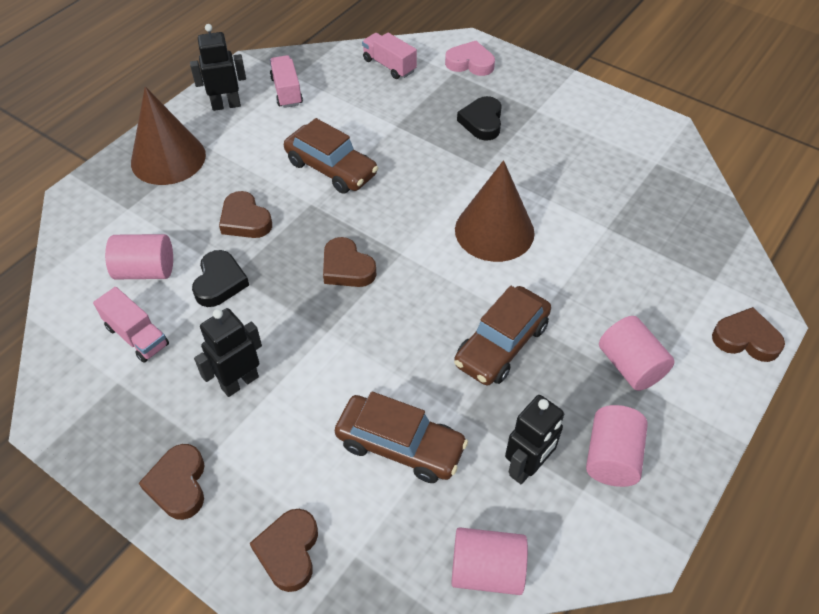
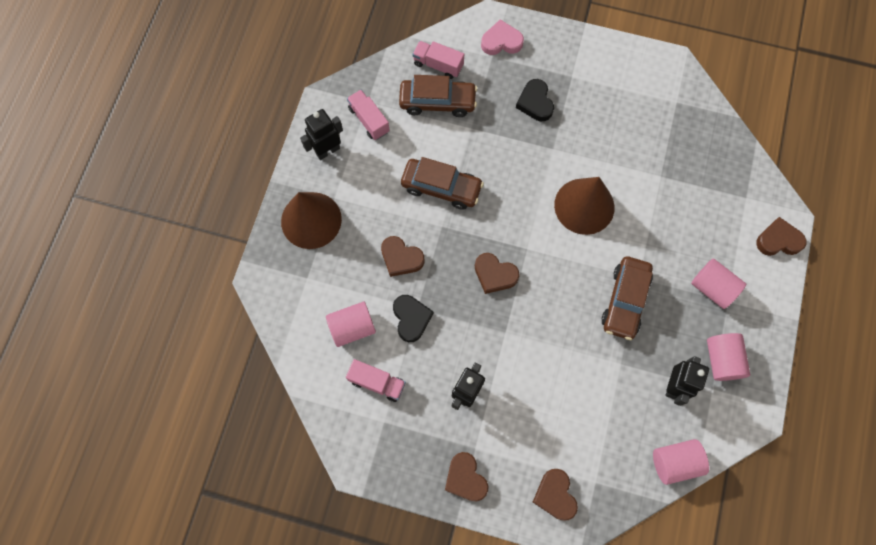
camera: 20 degrees left, 20 degrees up
(400, 445) = (590, 400): brown car -> brown car (437, 102)

